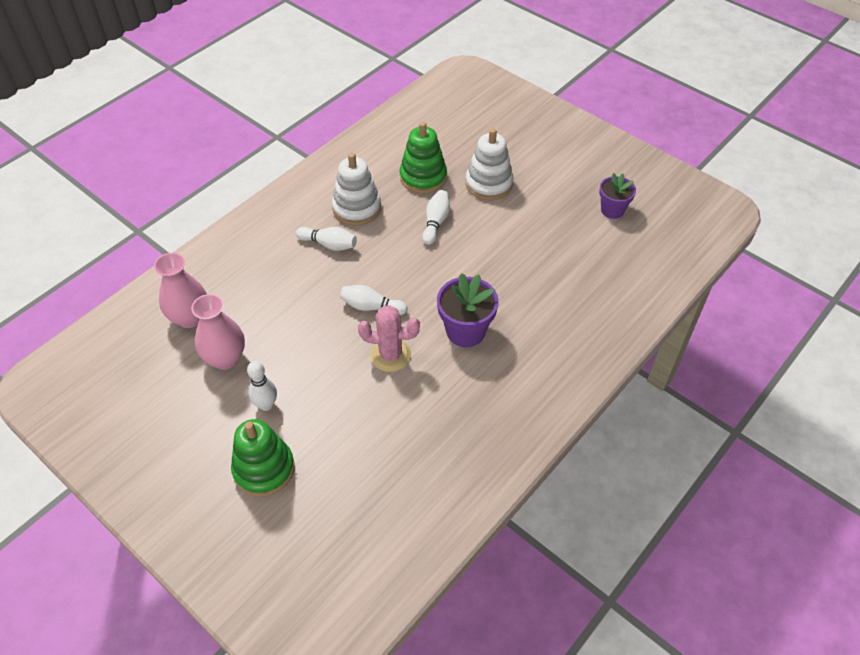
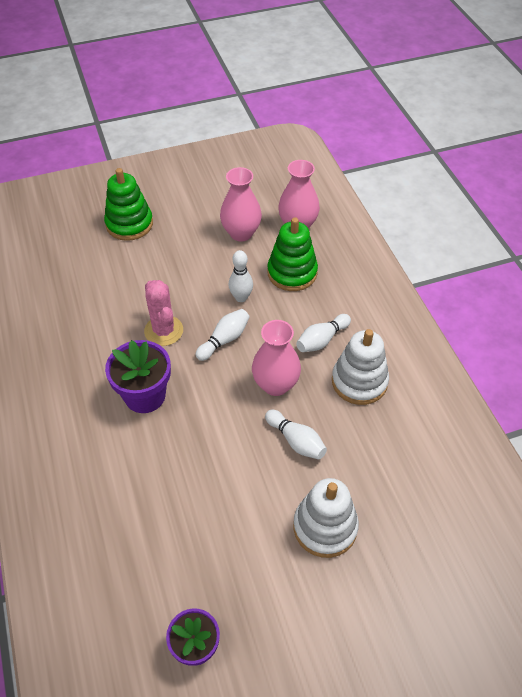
camera: 120 degrees right, 0 degrees up
(266, 405) = (180, 241): white bowling pin -> white bowling pin (241, 297)
(390, 355) = (163, 331): pink cactus -> pink cactus turned 60 degrees counterclockwise
(394, 254) = (275, 384): none -> pink vase
(423, 177) = (374, 464): green stacking toy -> green stacking toy (292, 273)

